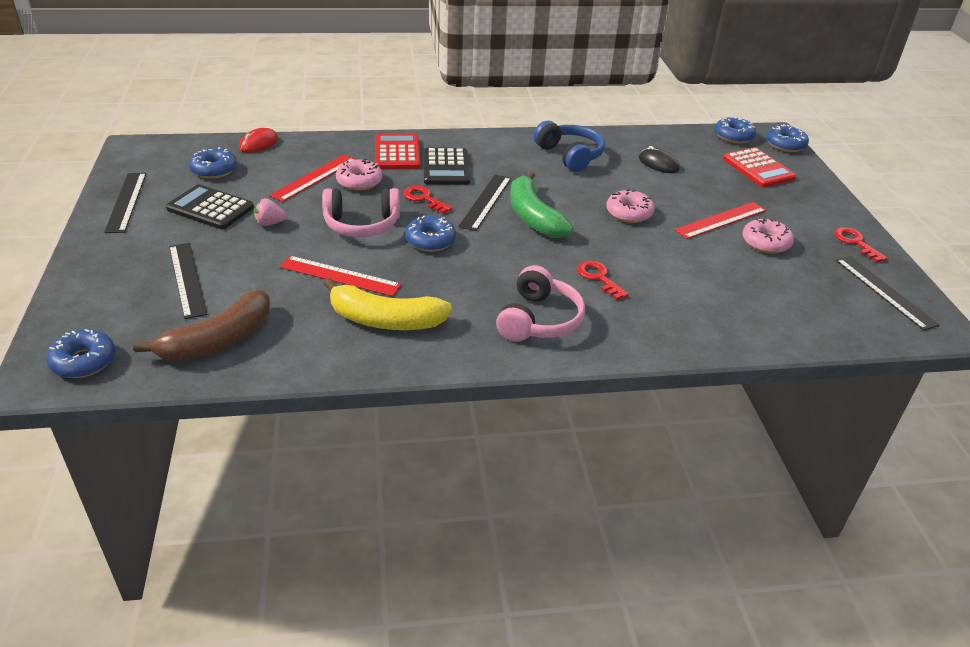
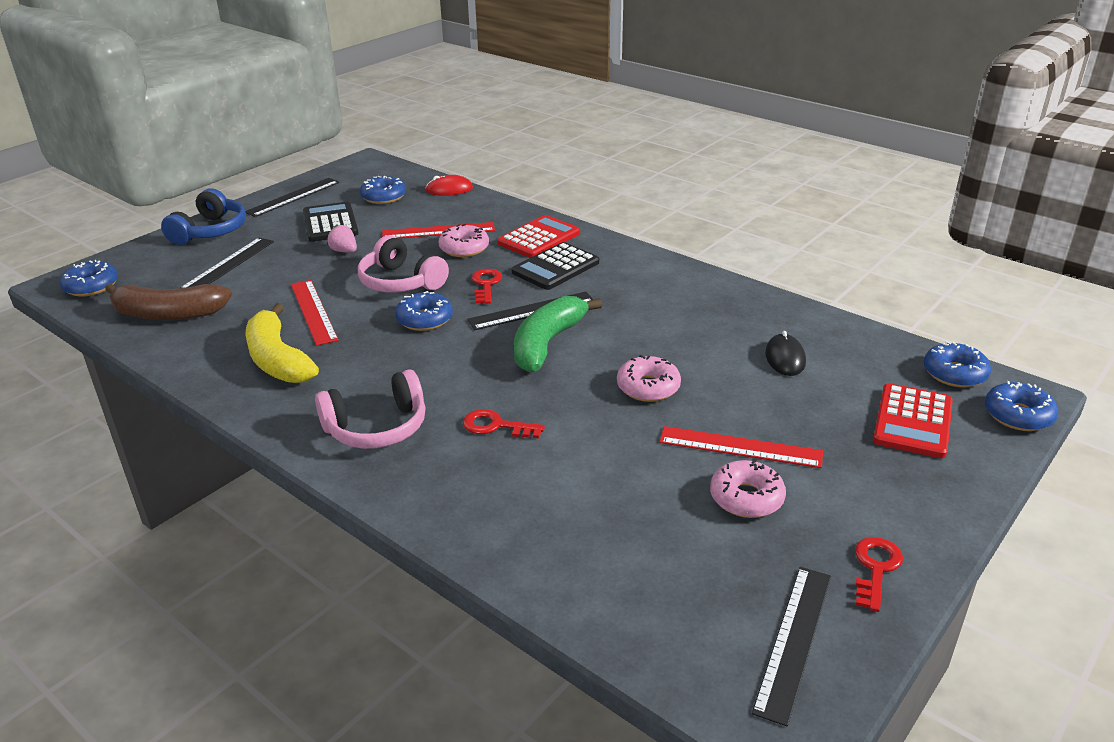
camera: 50 degrees right, 5 degrees down
(570, 155) = (698, 307): blue headphones -> blue headphones (210, 231)
(599, 278) = (496, 426): red key -> red key turned 90 degrees counterclockwise

